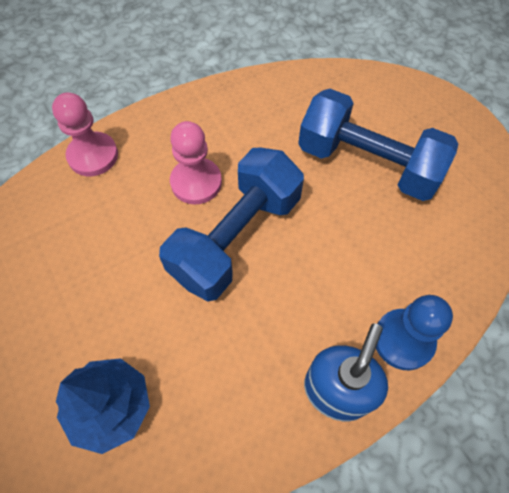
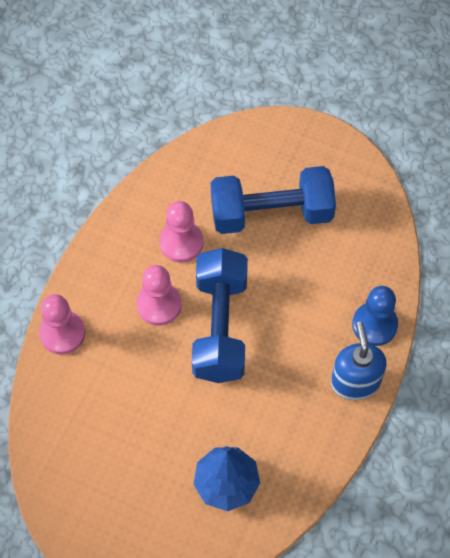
camera: 35 degrees left, 0 degrees up
(261, 141) = (181, 243): none -> pink pawn

